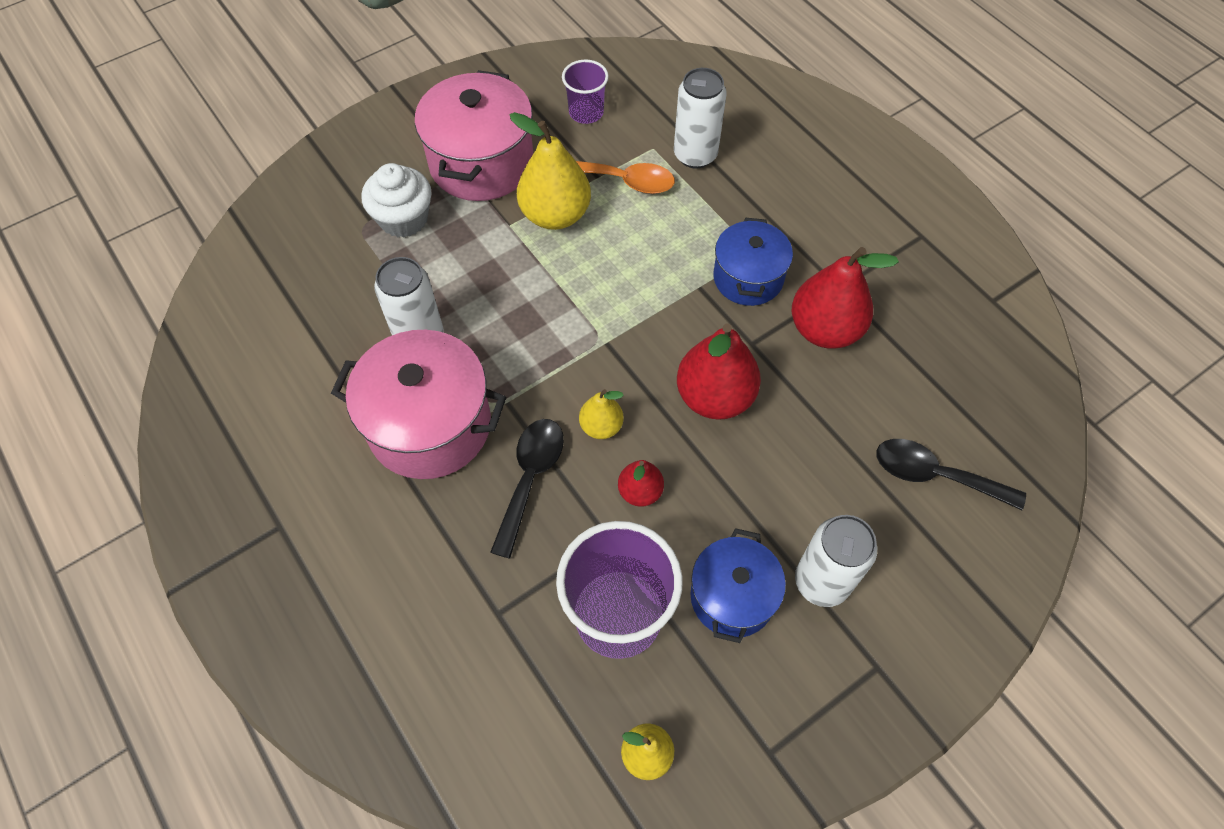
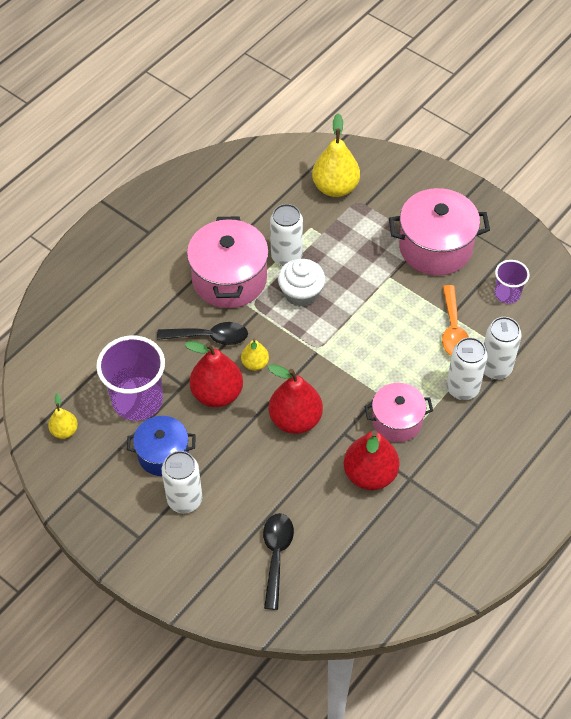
camera: 75 degrees right, 5 degrees down
(403, 219) = (372, 221): white cupcake -> white cupcake (301, 293)
(555, 215) = (407, 299): yellow pear -> yellow pear (335, 187)
(640, 492) = (217, 394): red pear -> red pear, size x1.87
(716, 196) = (462, 388): none -> white can
(748, 278) = (397, 421): blue pot -> pink pot

